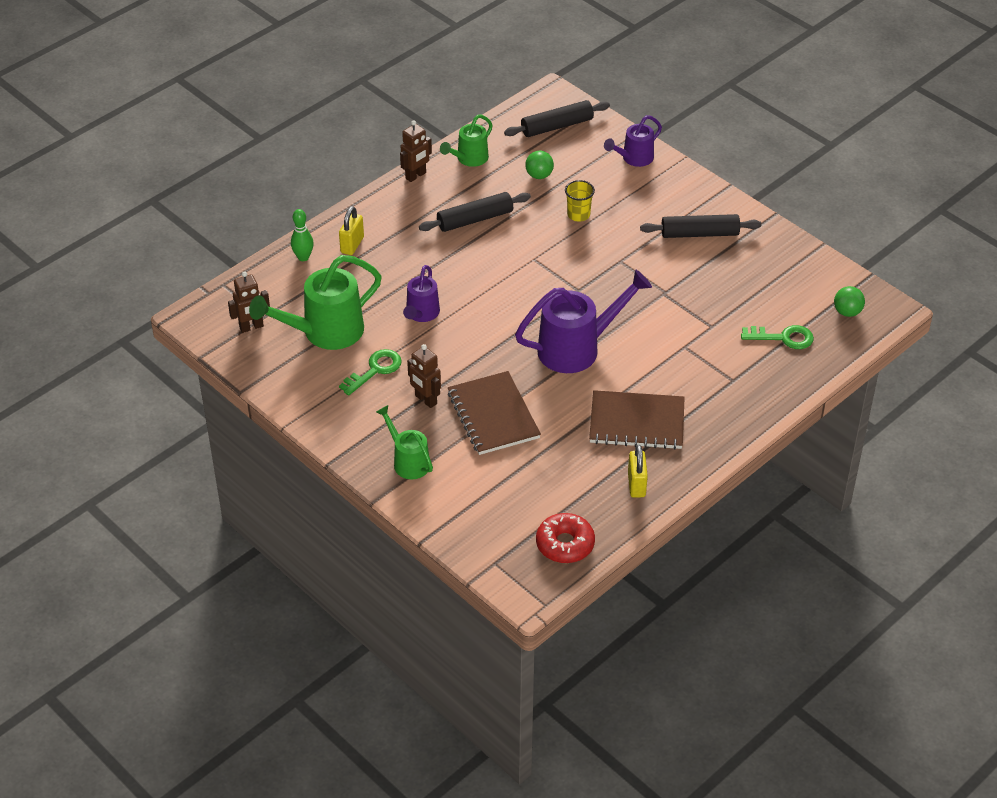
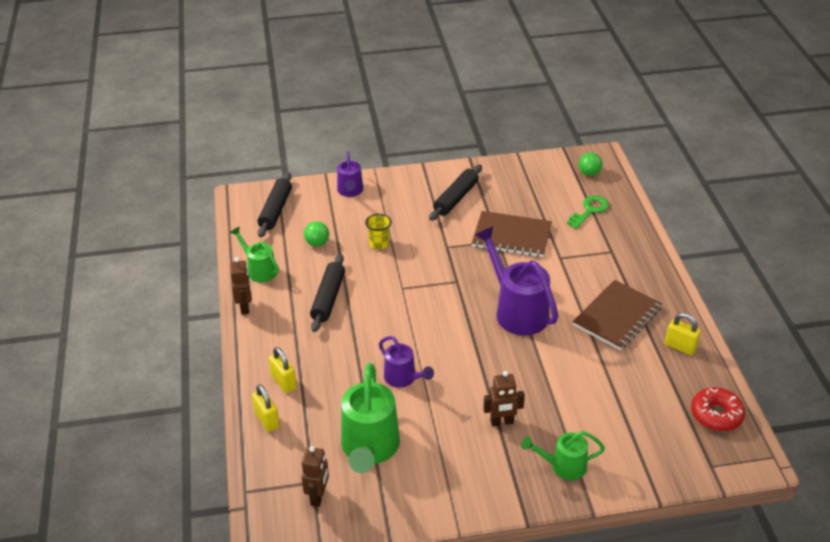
camera: 55 degrees left, 5 degrees down
(303, 257) = (267, 420): green bowling pin -> yellow padlock
(375, 370) = (442, 437): green key -> none
(469, 159) = (259, 270): green watering can -> green watering can turned 150 degrees clockwise
(493, 415) = (550, 390): brown notebook -> brown notebook (511, 236)
(577, 348) = (517, 310): purple watering can -> purple watering can turned 45 degrees counterclockwise

